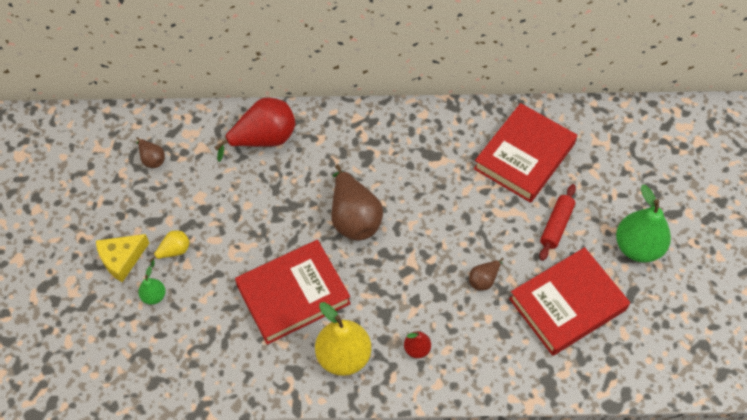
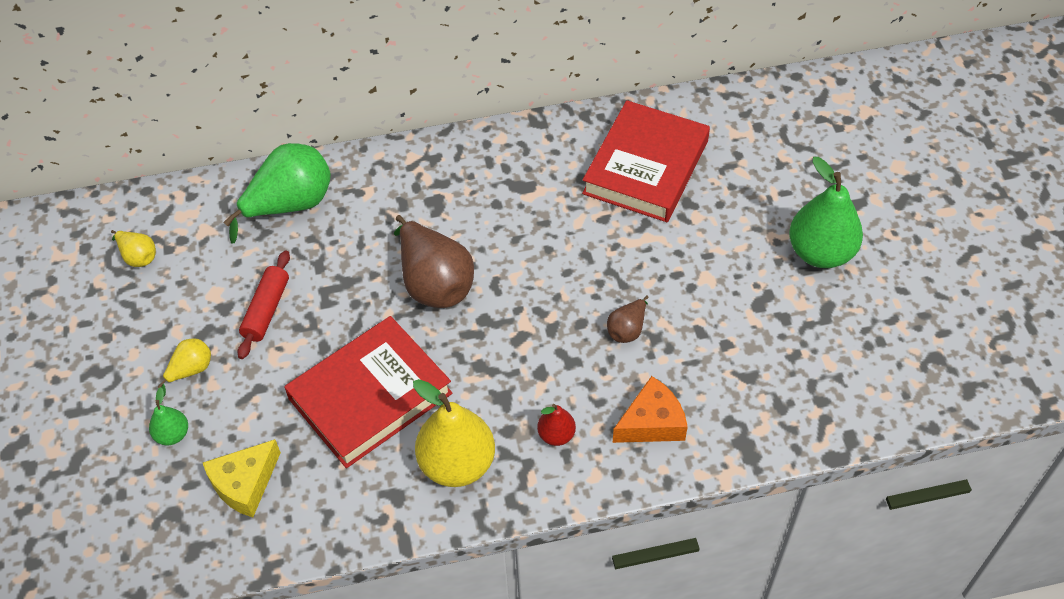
camera: 10 degrees left, 5 degrees down
(122, 259) = (117, 394): yellow cheese -> yellow cheese (244, 484)
(152, 159) = (138, 257): brown pear -> yellow pear
(264, 139) = (290, 205): red pear -> green pear
(486, 353) = (652, 422): none -> orange cheese
(556, 226) = (708, 245): red rolling pin -> red rolling pin (266, 310)
(567, 304) = (745, 340): red book -> none

